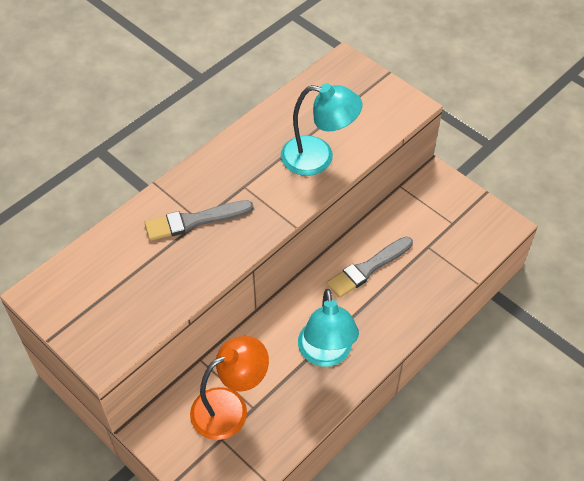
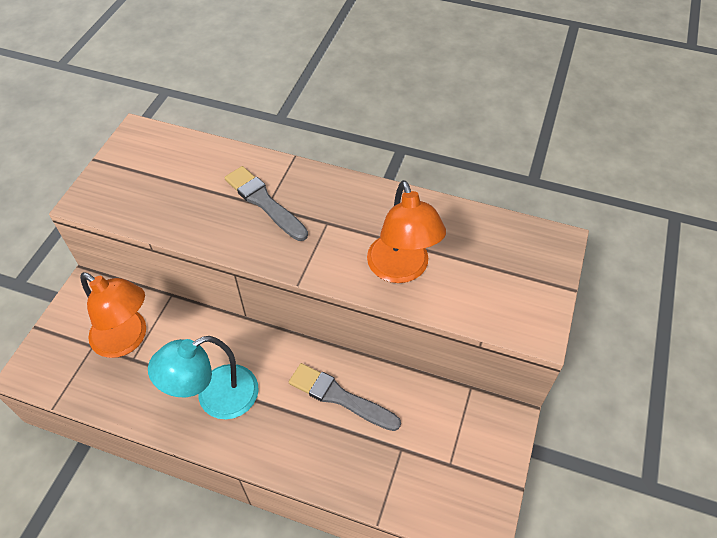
camera: 65 degrees right, 0 degrees up
(318, 157) = (401, 270): turquoise lamp -> orange lamp

